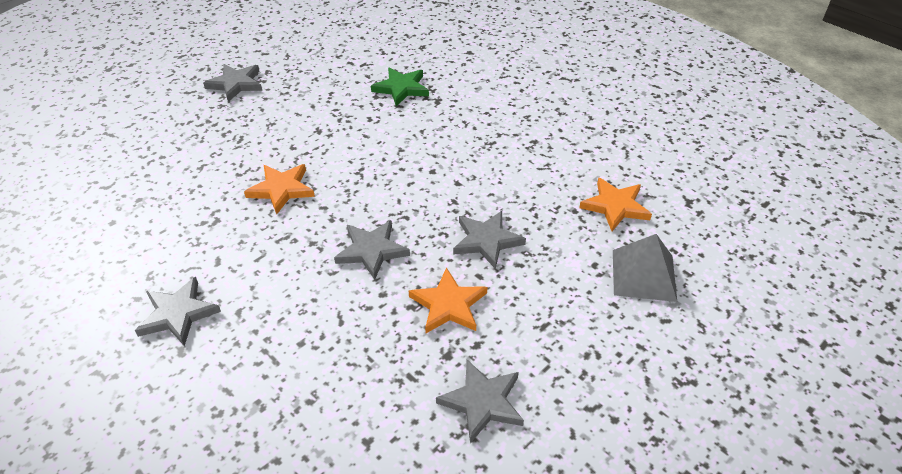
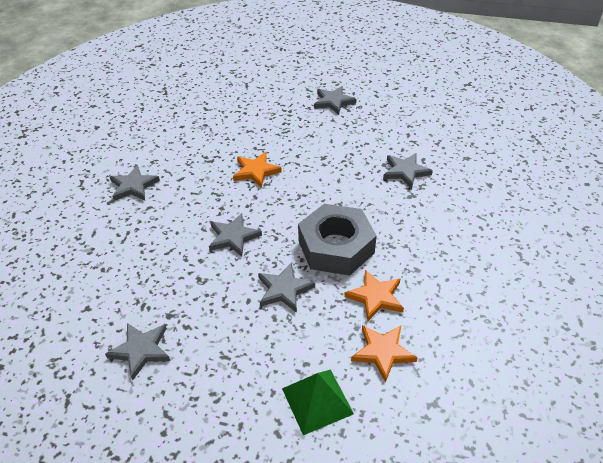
camera: 60 degrees right, 0 degrees up
(401, 88) = (405, 171): green star -> grey star
(448, 305) = (211, 296): orange star -> orange star (375, 297)
(460, 178) = (336, 247): none -> grey nut
(643, 275) = (317, 401): grey pyramid -> green pyramid

